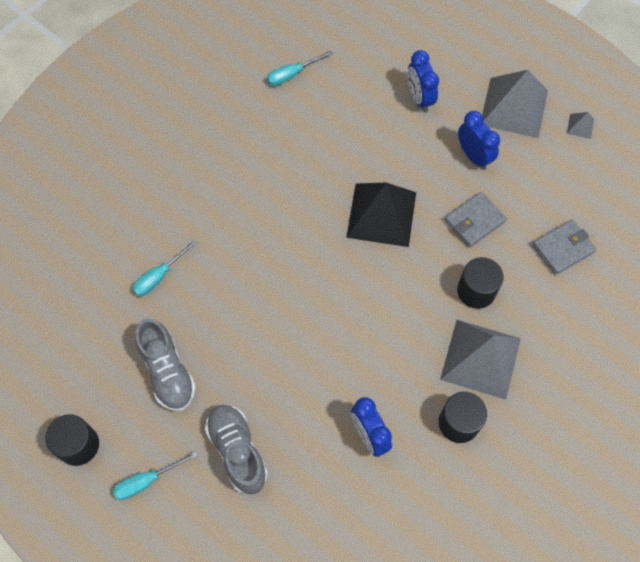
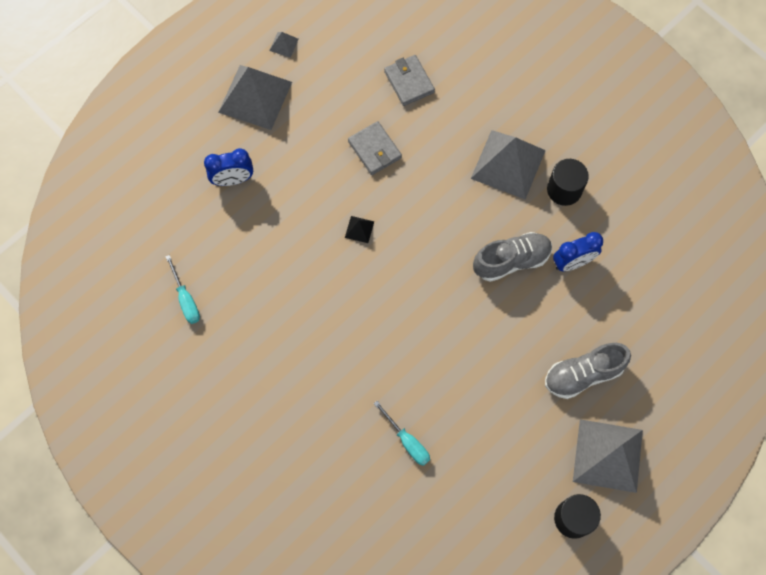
camera: 85 degrees left, 5 degrees up
(146, 481) = (608, 455): turquoise screwdriver -> grey pyramid
(167, 372) = (506, 435): grey shoe -> grey shoe (511, 261)
(381, 214) = (359, 229): black pyramid -> black pyramid, size x0.41
(473, 156) = (305, 140): blue clock -> none
(476, 291) = (444, 158): black cylinder -> none

